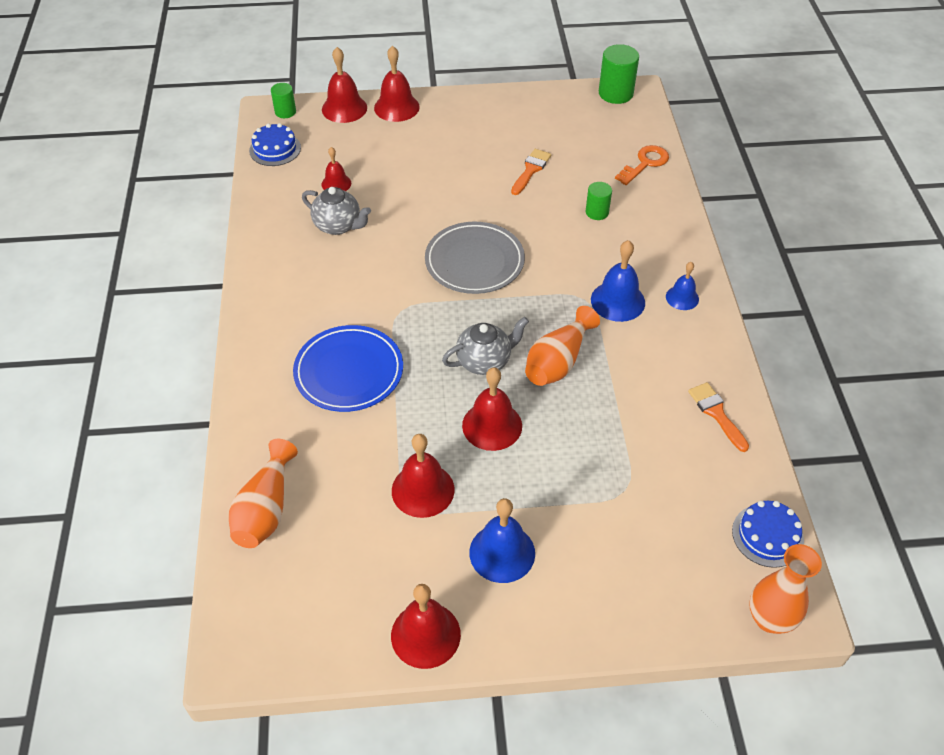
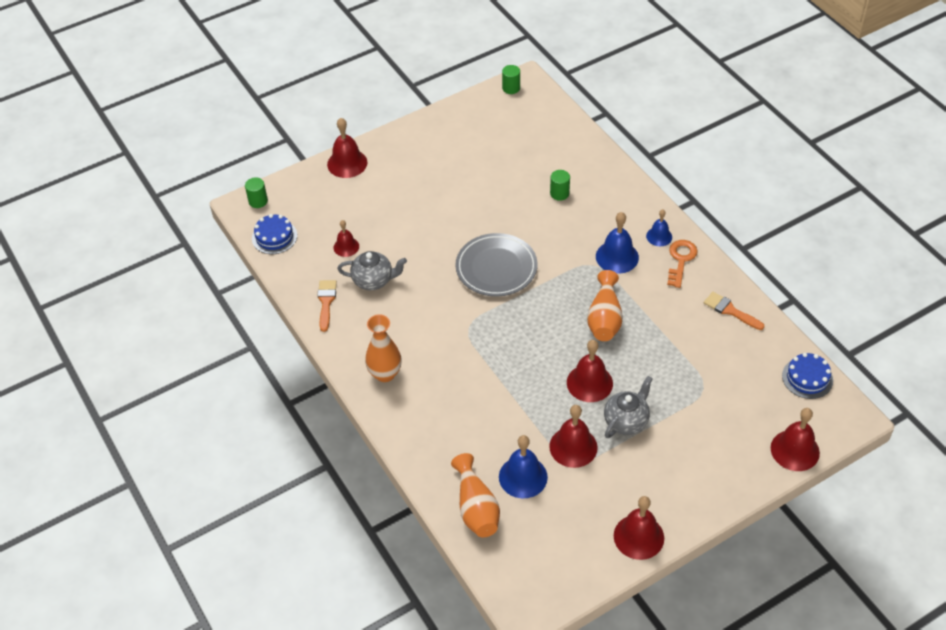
camera: 25 degrees left, 0 degrees up
(344, 108) = (305, 180): red bell -> red bell (795, 450)
(349, 372) = (463, 388): blue plate -> none
(484, 361) = (554, 339): grey teapot -> grey teapot (626, 421)
(502, 552) = (652, 464): blue bell -> blue bell (523, 477)
(531, 170) = (489, 177): orange brush -> orange brush (326, 302)
(615, 93) = (511, 88): green cylinder -> green cylinder, size x0.60
(645, 163) = (569, 140): orange key -> orange key (680, 260)
(770, 619) = (837, 429): orange vase -> orange vase (385, 374)

